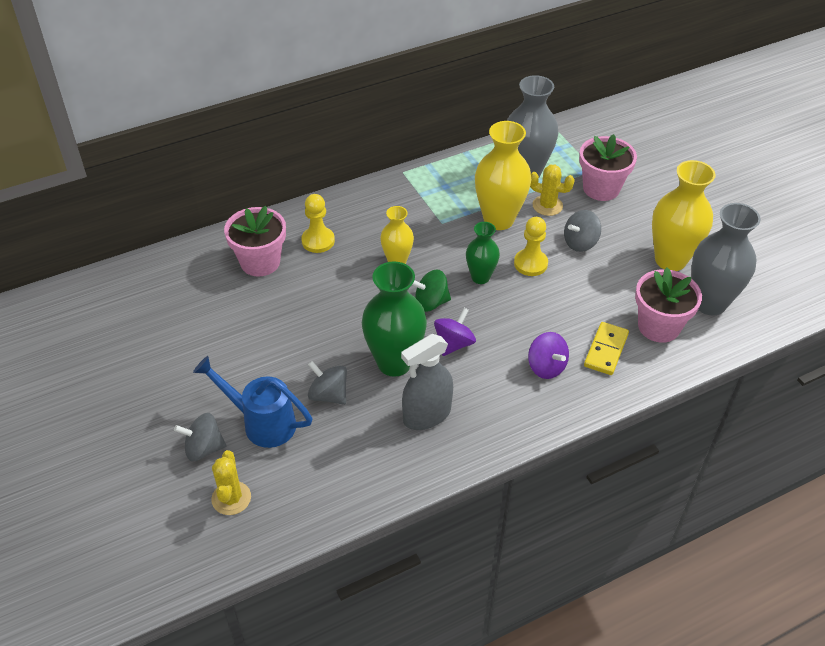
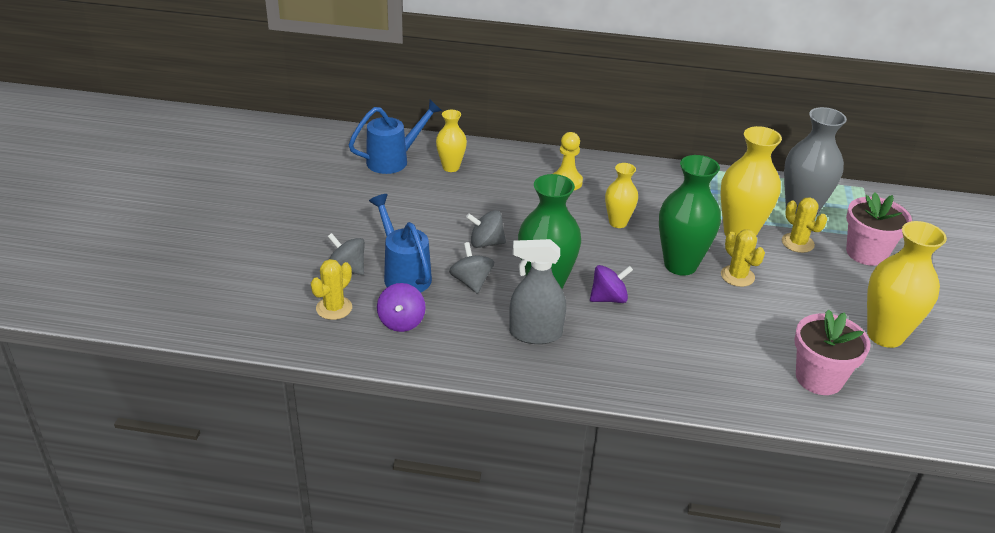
camera: 35 degrees right, 10 degrees down
(136, 300) = (394, 160): none -> blue watering can
(199, 280) = (451, 167): none -> yellow vase
(260, 262) = (507, 176): pink flower pot -> none
(431, 302) = (618, 262): green spinning top -> none
(480, 277) = (680, 265): green vase -> green vase, size x1.74
(530, 264) = (737, 276): yellow pawn -> yellow cactus
(546, 367) = (675, 353): purple spinning top -> purple spinning top (401, 321)
(580, 243) = (802, 282): grey spinning top -> grey spinning top (486, 243)
(606, 350) = (746, 370): yellow domino -> none
(709, 303) = (893, 386): grey vase -> none

